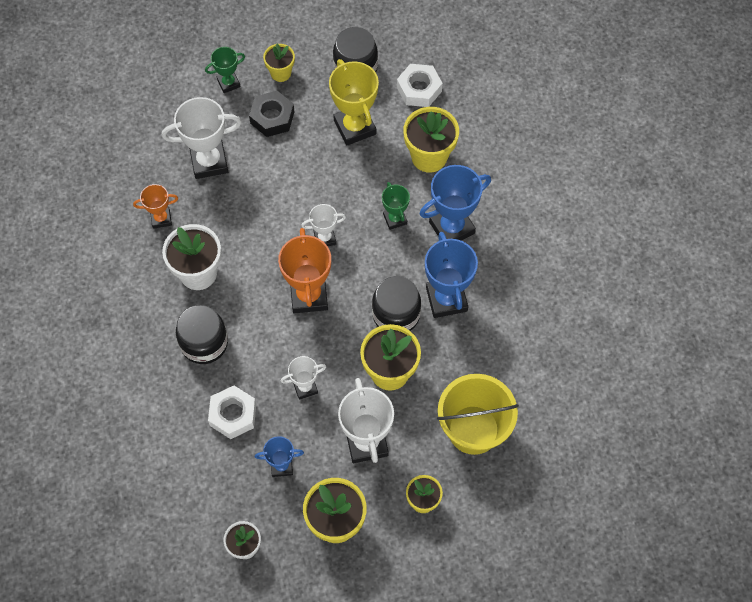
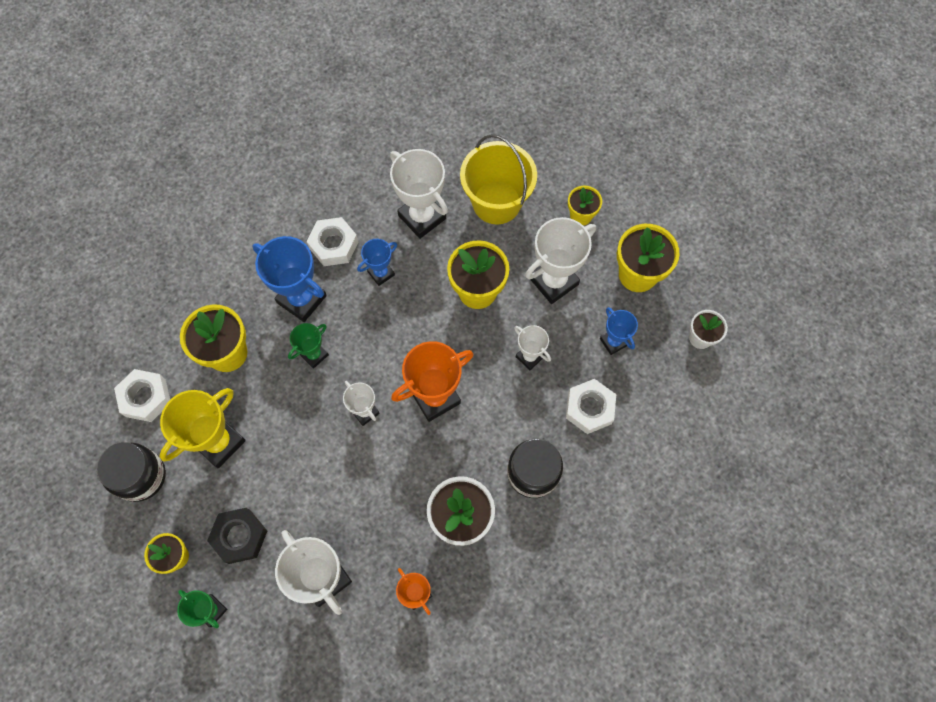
camera: 115 degrees left, 5 degrees up
(396, 314) = (417, 310): black jar -> none
(446, 299) = (381, 273): blue trophy -> blue trophy, size x0.56
(488, 356) = (422, 217): none -> white trophy
(493, 272) = (333, 245): none -> white nut

